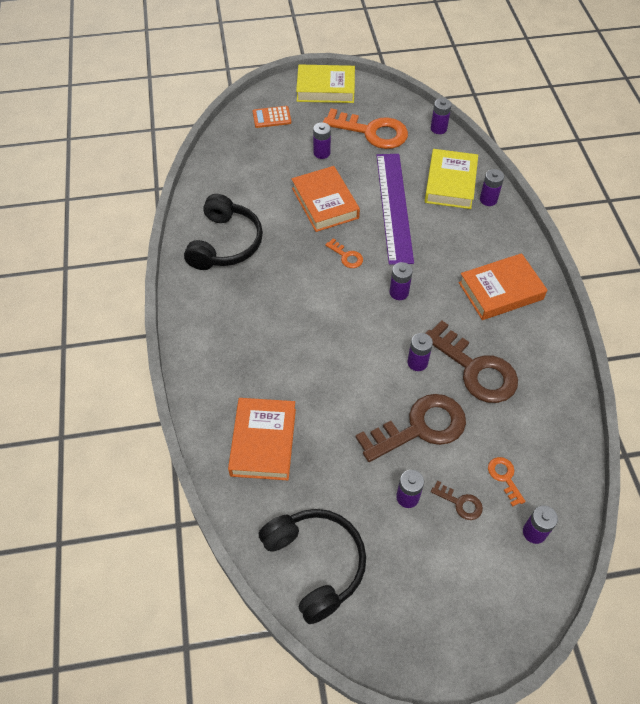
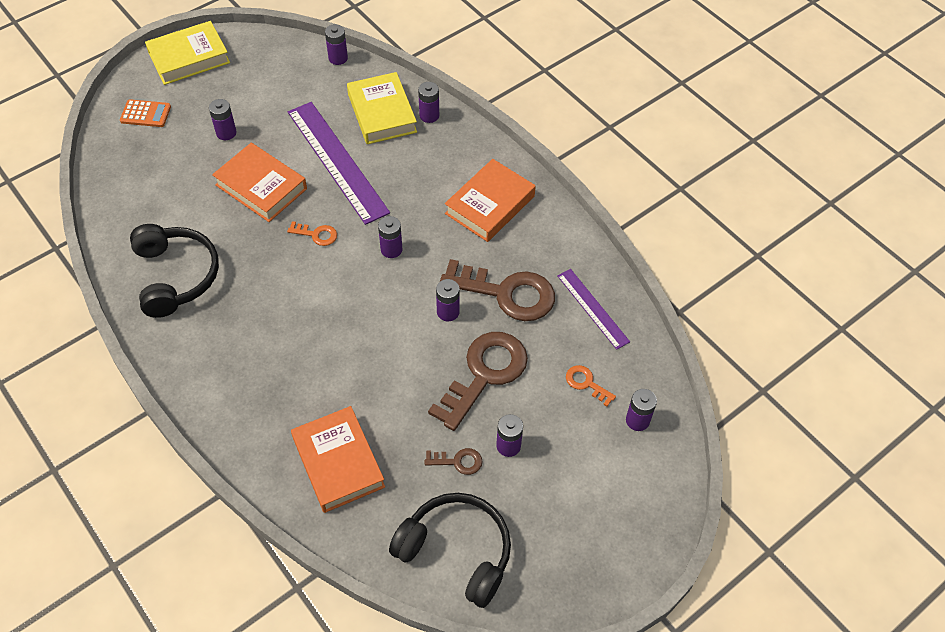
camera: 30 degrees left, 0 degrees up
(271, 117) = (146, 114): orange calculator -> orange calculator turned 135 degrees counterclockwise
(372, 132) = (268, 88): orange key -> none
(460, 503) = (559, 427): brown key -> brown key (458, 461)
(545, 416) = (592, 308): none -> purple ruler

